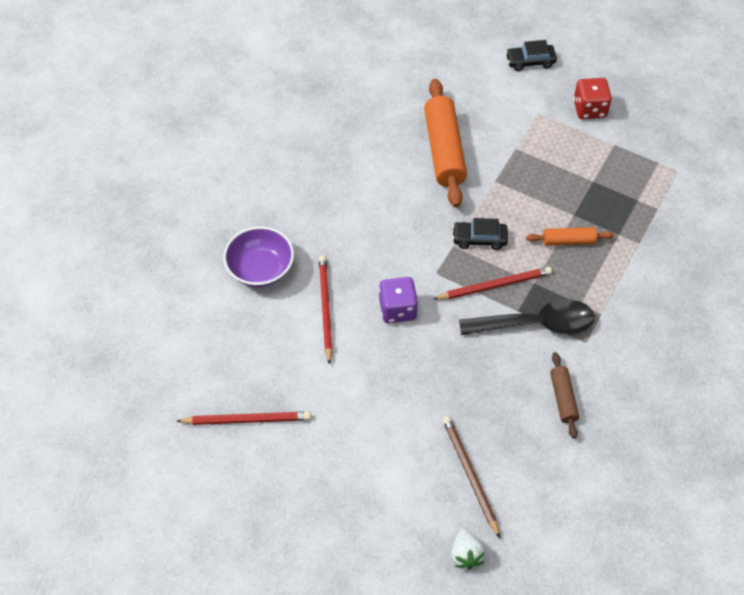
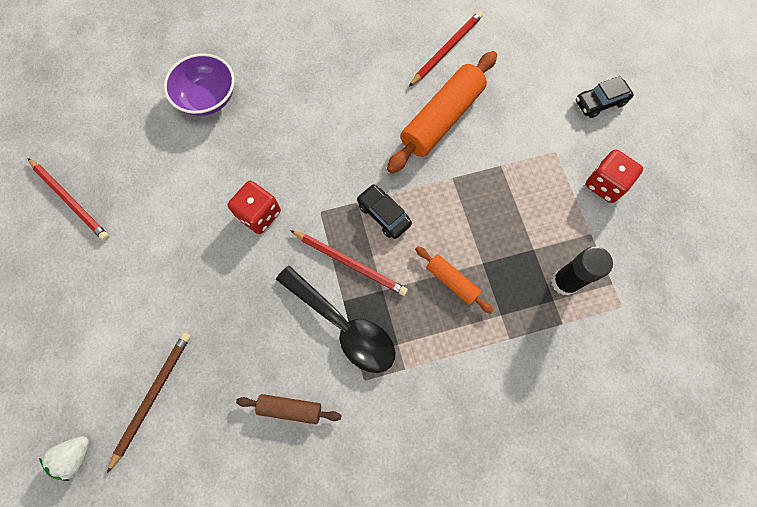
camera: 45 degrees right, 15 degrees up
(325, 308) = (213, 167): red pencil -> red pencil (446, 49)
(397, 309) = (259, 214): purple dice -> red dice
(530, 62) = (600, 102): black car -> black car turned 60 degrees counterclockwise
(563, 398) = (290, 409): brown rolling pin -> brown rolling pin turned 60 degrees clockwise
(631, 185) = (564, 282): none -> black glue stick

